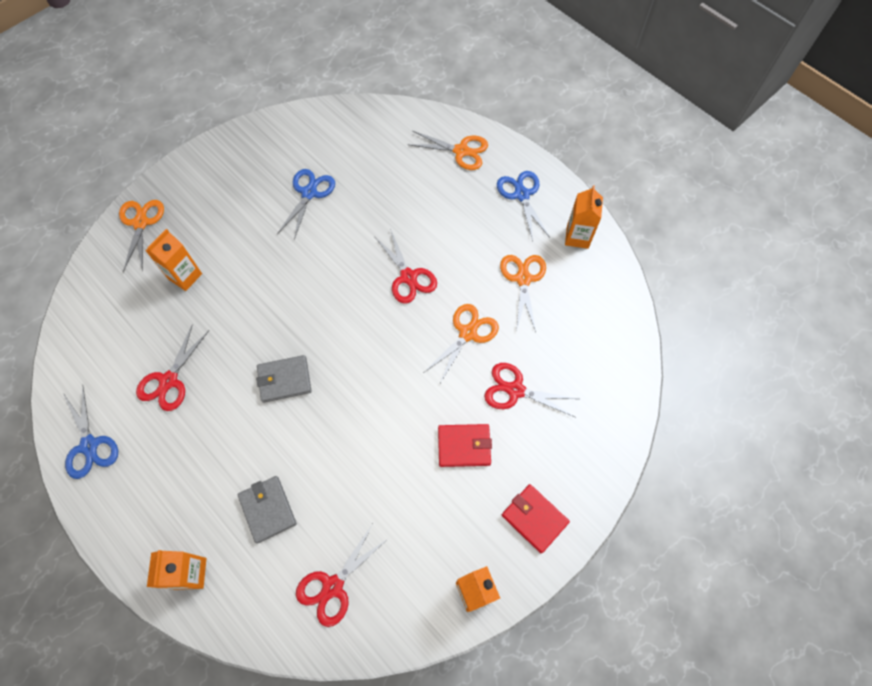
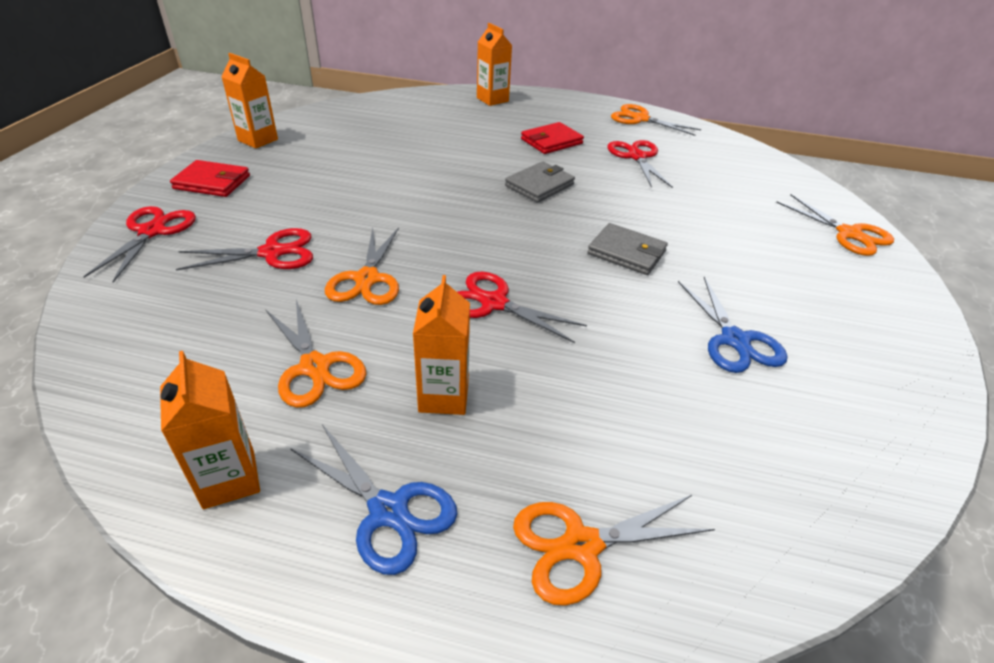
camera: 145 degrees right, 25 degrees down
(89, 445) = (640, 119): blue scissors -> orange scissors
(185, 276) = (735, 214): orange carton -> orange carton (444, 396)
(268, 509) = (469, 129): grey wallet -> grey wallet (626, 252)
(333, 586) = (382, 117): red scissors -> red scissors (152, 231)
(464, 446) = (314, 200): red wallet -> red wallet (551, 141)

